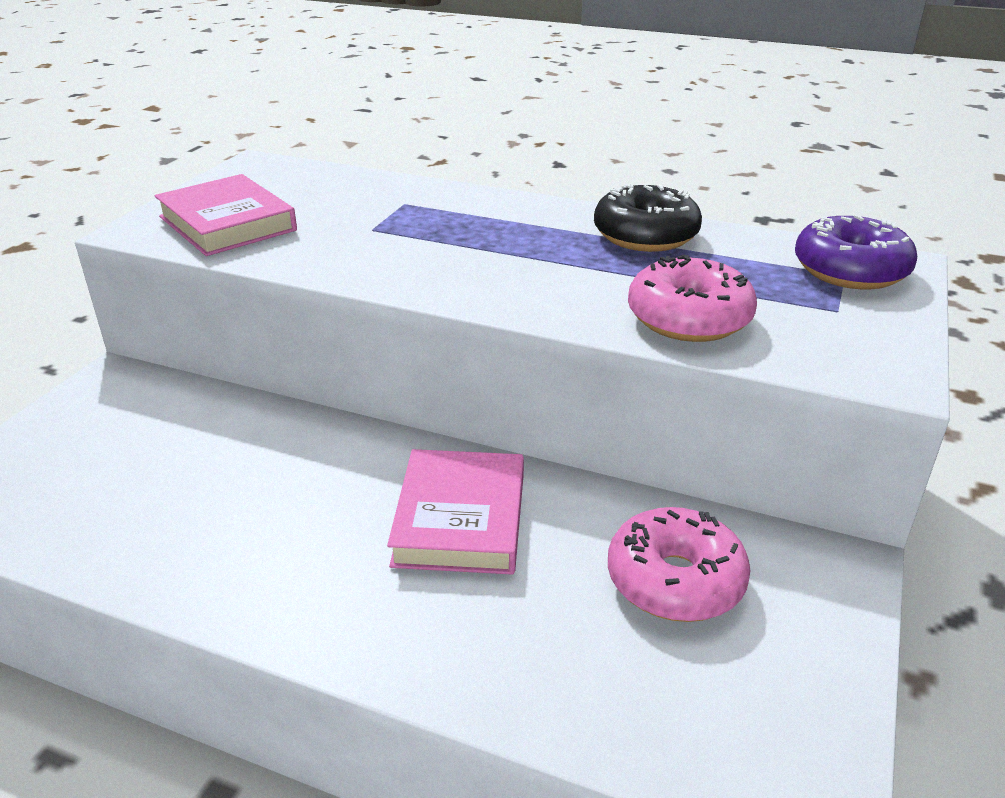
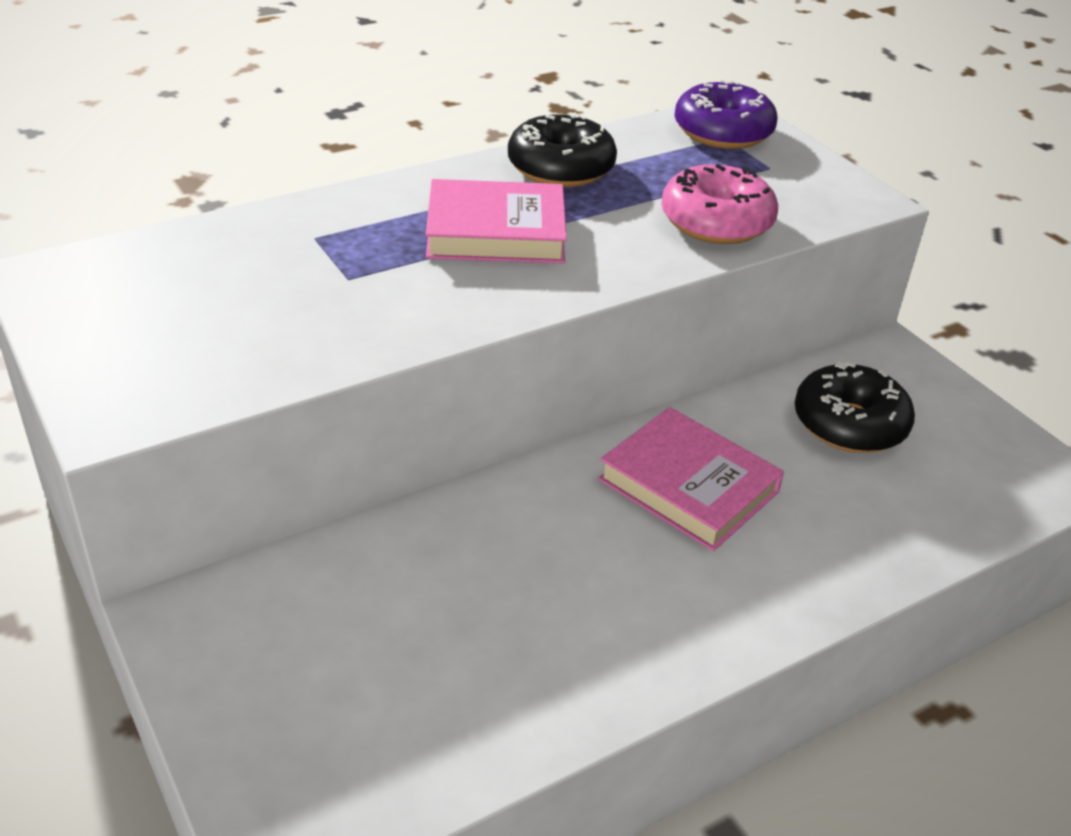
camera: 55 degrees left, 5 degrees up
(227, 223) = (196, 352): pink book -> pink book (496, 232)
(675, 580) = (849, 424): pink donut -> black donut

